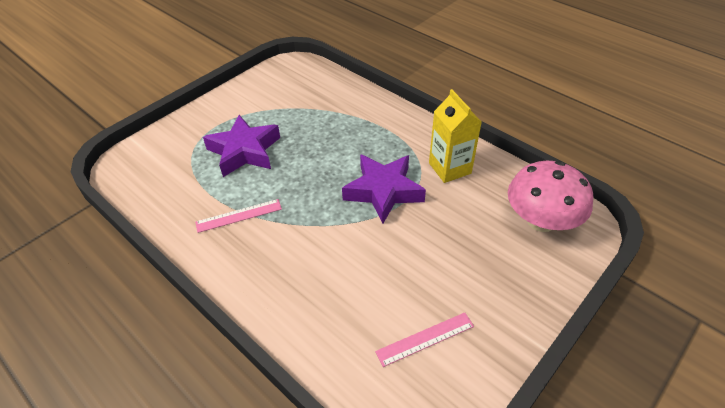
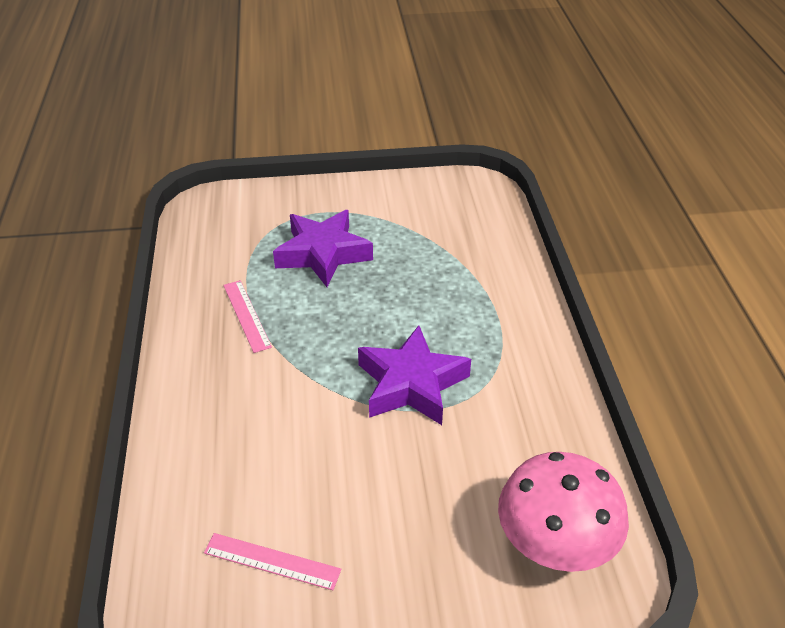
camera: 40 degrees right, 5 degrees down
(239, 215) = (247, 315): pink ruler -> pink ruler turned 45 degrees clockwise
(449, 168) = (518, 408): yellow carton -> none

